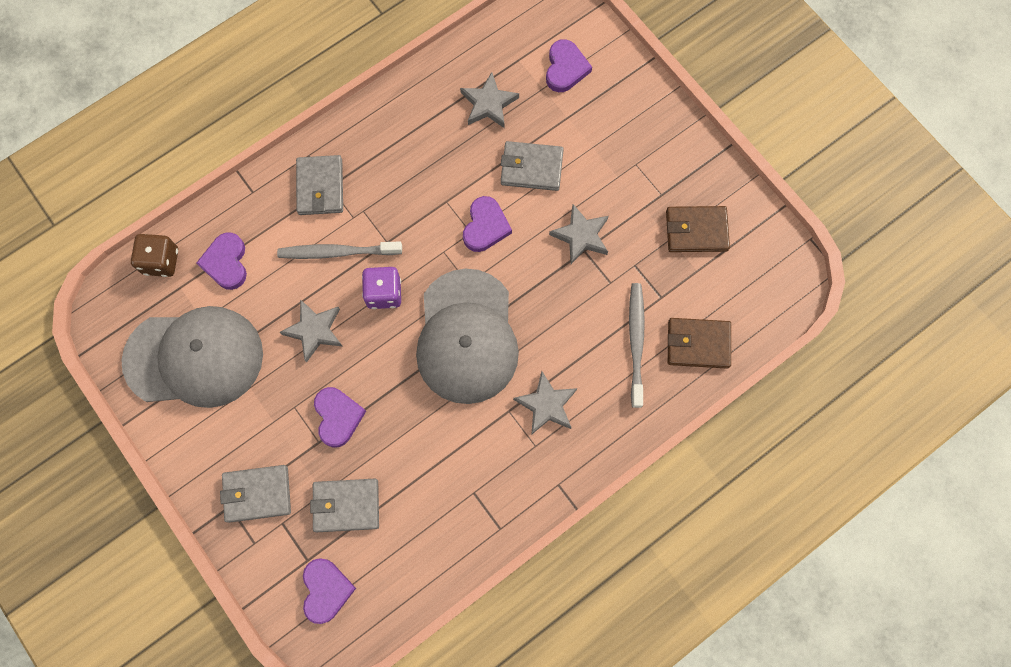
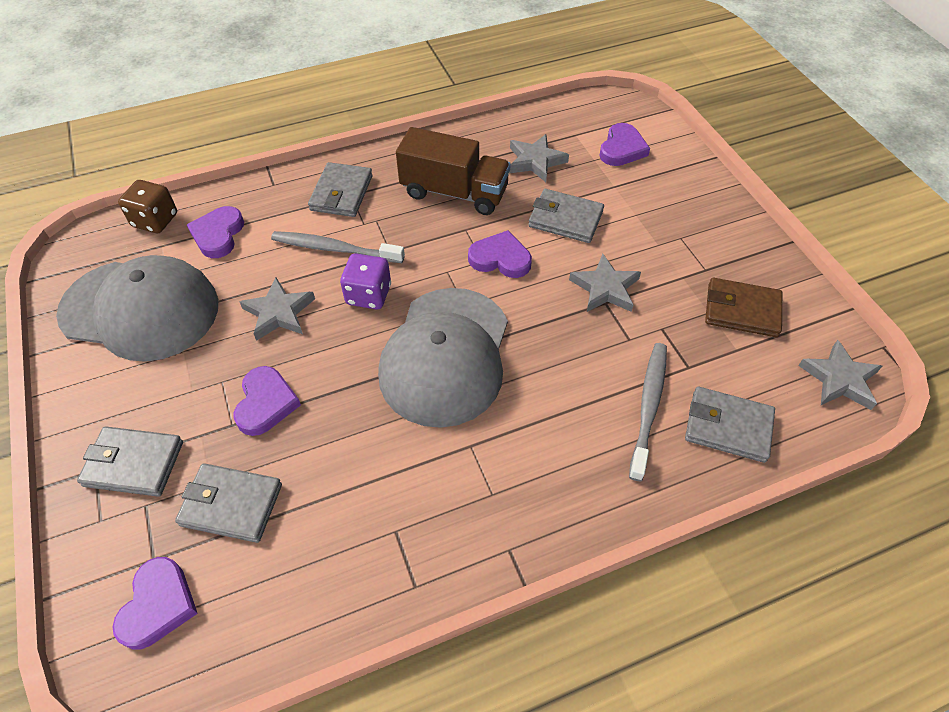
camera: 15 degrees right, 20 degrees down
(424, 161) = (454, 192): none -> brown truck
(485, 226) = (500, 258): purple heart -> purple heart turned 105 degrees counterclockwise
(546, 405) = (519, 450): grey star -> grey star (839, 379)
(698, 344) = (728, 427): brown wallet -> grey wallet

